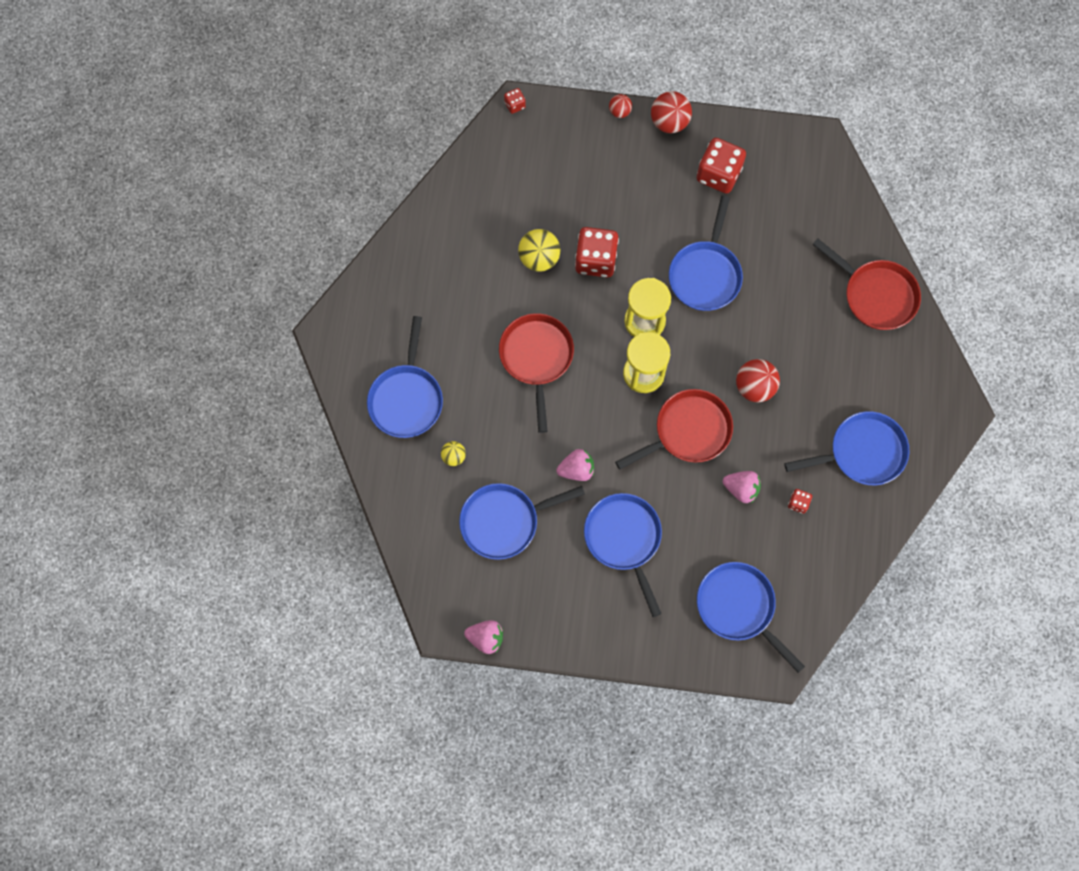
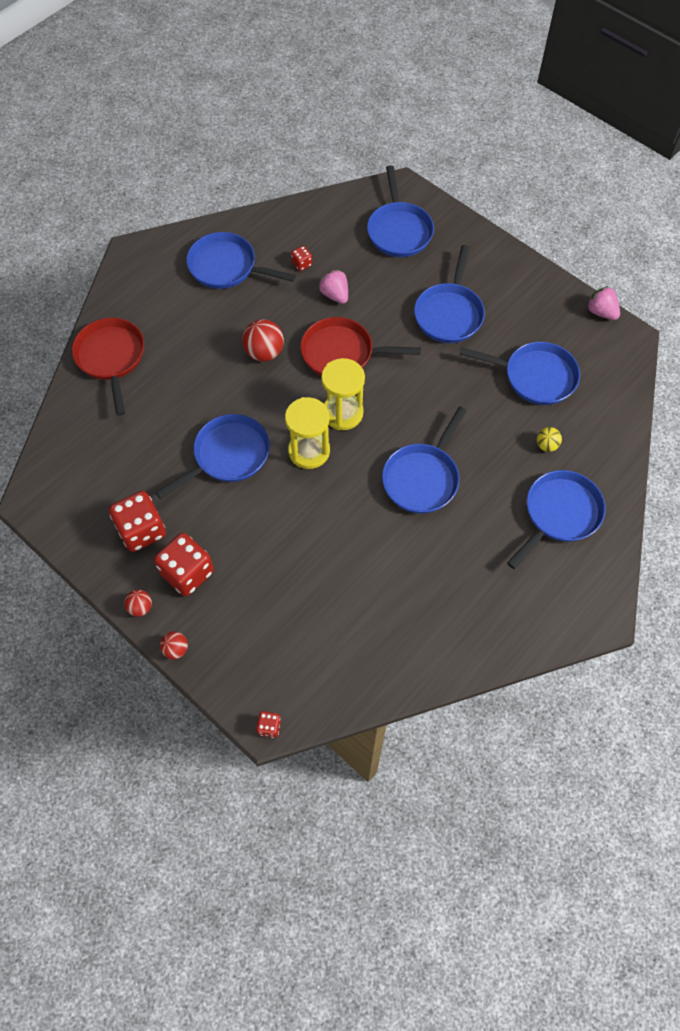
camera: 145 degrees left, 10 degrees down
(536, 358) = (422, 477): red pan -> blue pan
(539, 258) = (358, 559): yellow ball -> none
(576, 469) = (451, 378): pink strawberry -> none
(596, 260) = (309, 526): red dice -> red dice (187, 573)
(669, 122) = (140, 607): red ball -> red ball, size x0.57

